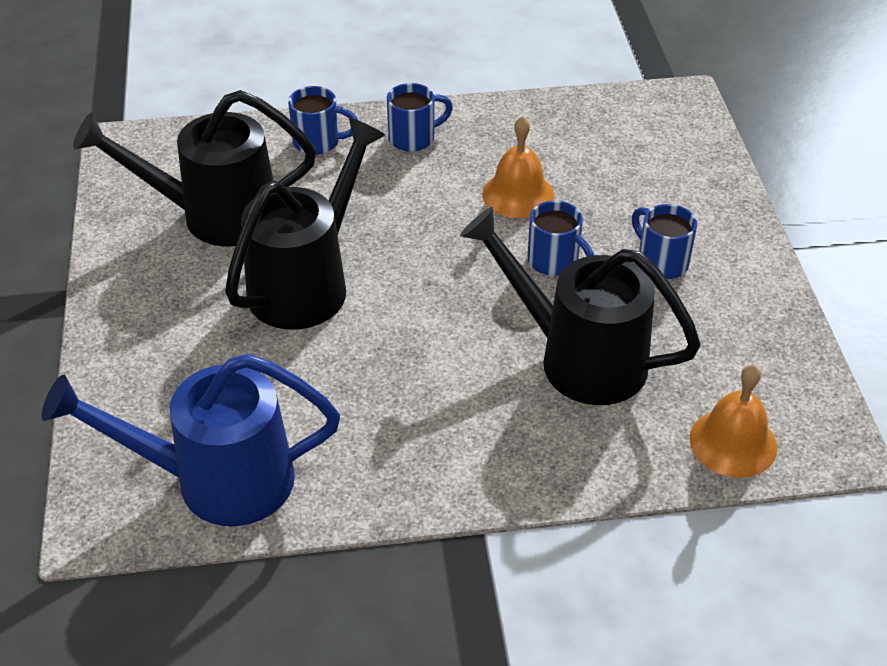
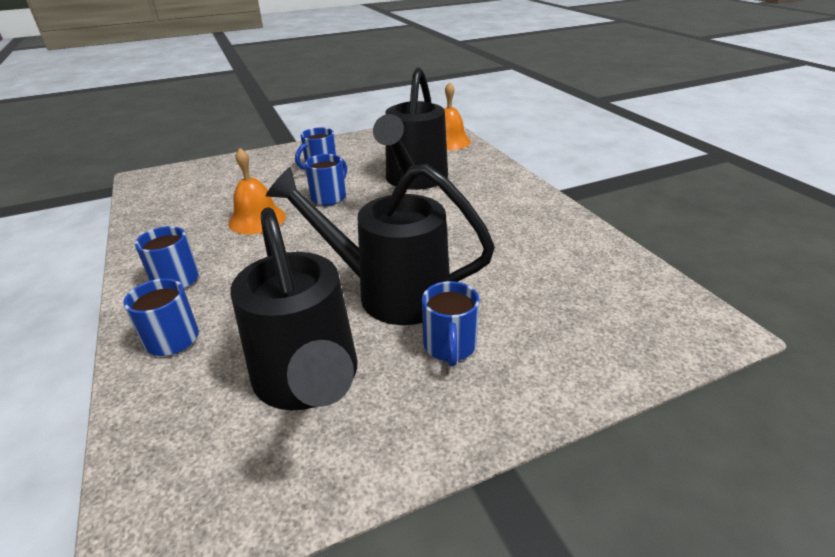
camera: 105 degrees left, 10 degrees down
(202, 308) = (450, 347): none -> blue mug
(216, 480) = (617, 282): blue watering can -> none

